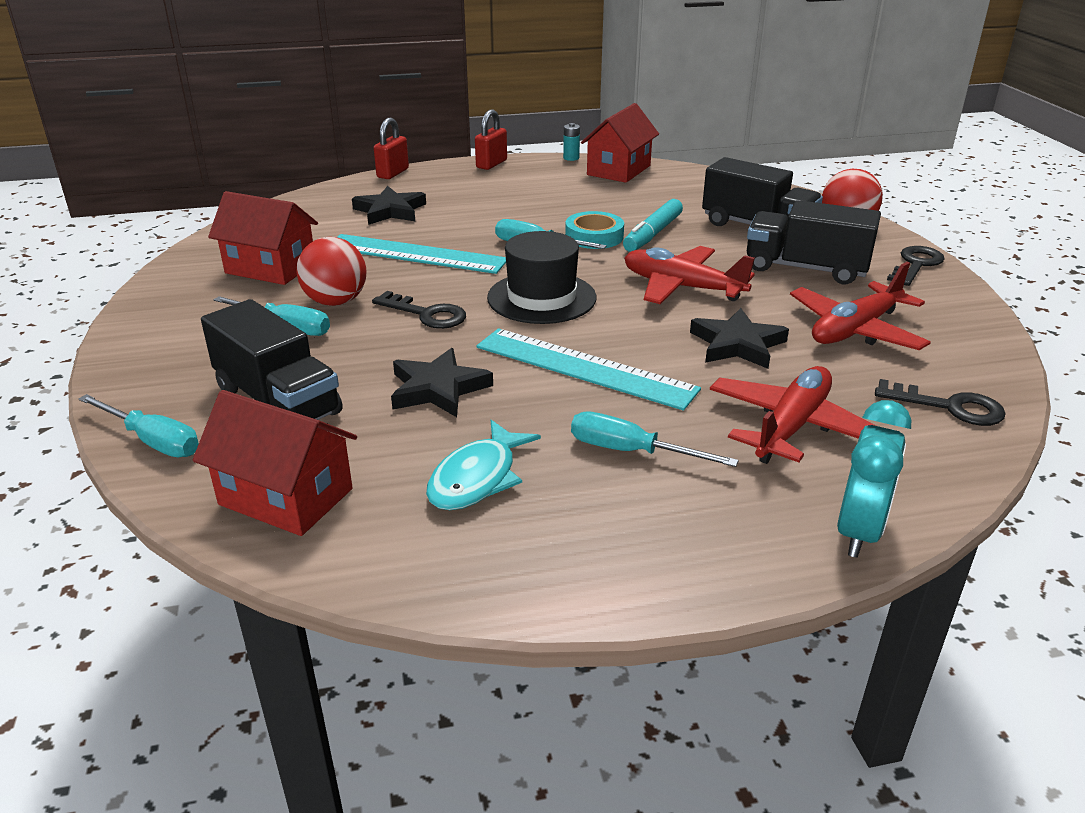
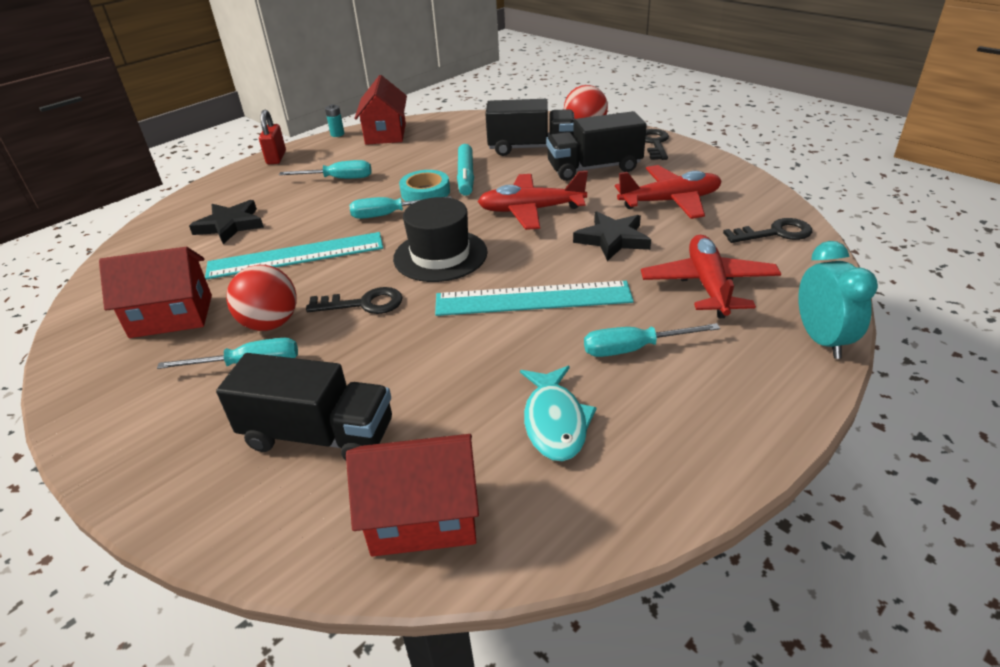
camera: 30 degrees left, 5 degrees up
(153, 441) = (238, 530): turquoise screwdriver -> turquoise screwdriver (338, 179)
(393, 173) = (195, 191): red padlock -> none
(438, 388) = (443, 363): black star -> none
(855, 330) = (670, 201): red plane -> red plane turned 120 degrees counterclockwise

